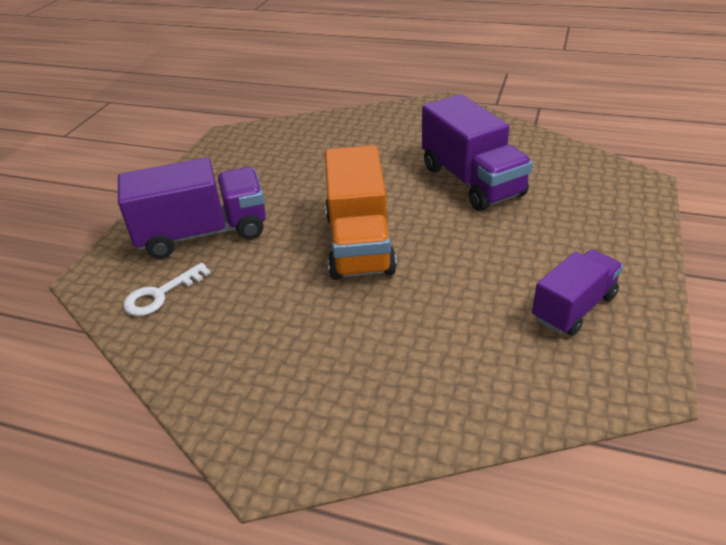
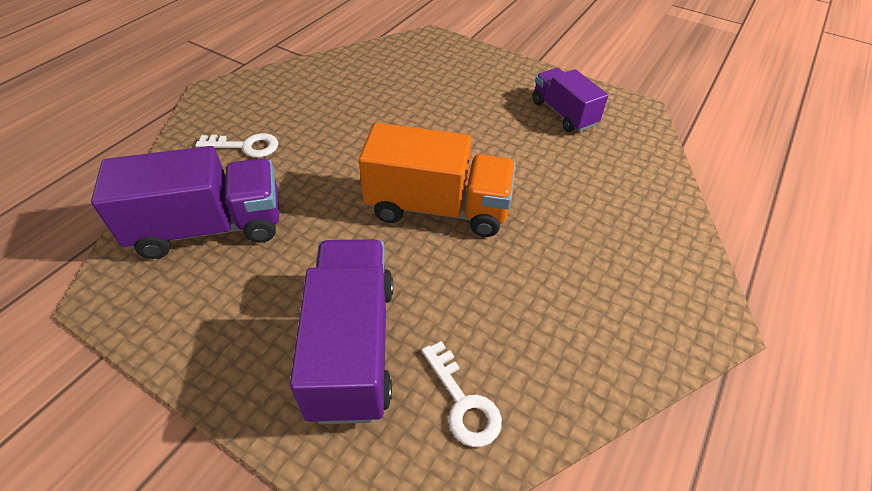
camera: 80 degrees left, 10 degrees up
(386, 135) = (246, 146): none -> white key
(471, 181) = (376, 114): purple truck -> purple truck (210, 227)

